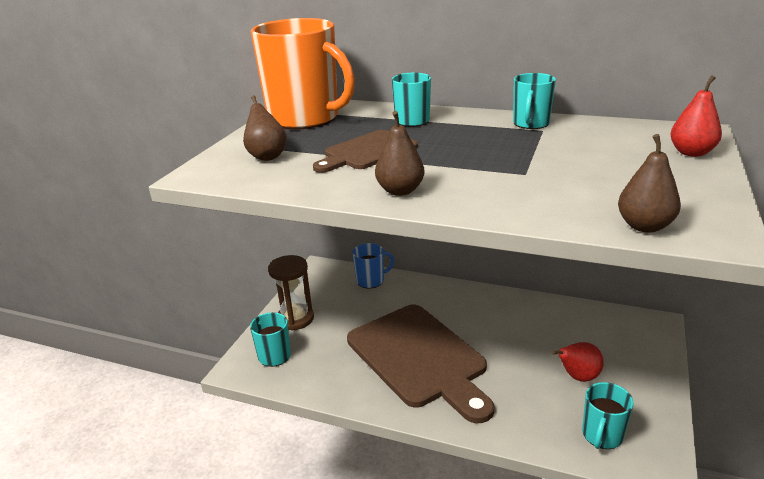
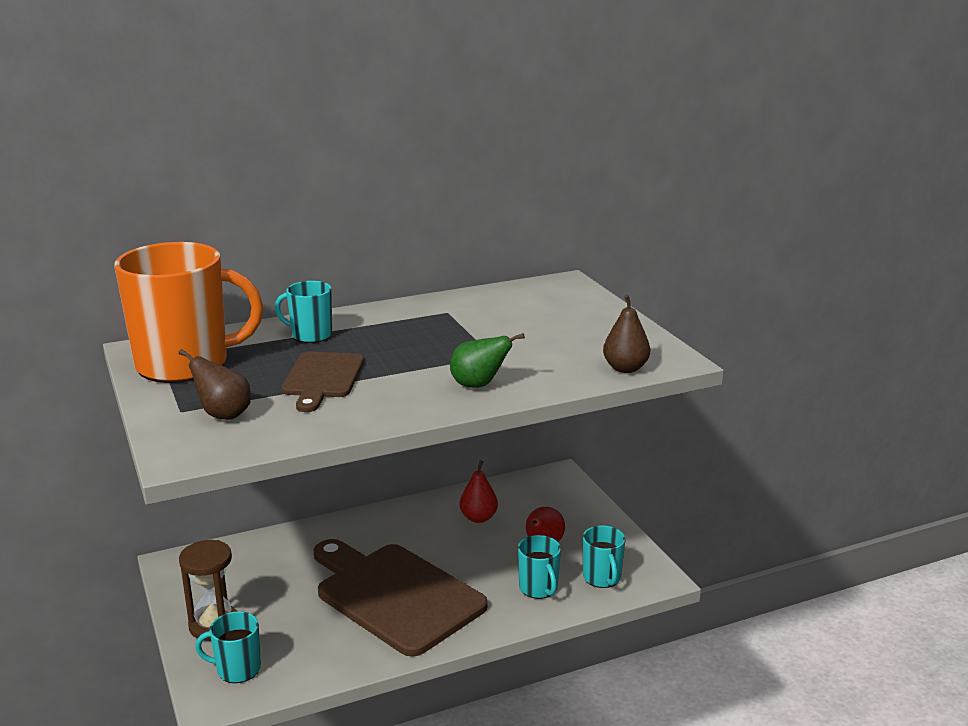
camera: 45 degrees left, 5 degrees down
(371, 280) = (254, 550): blue mug -> none
(400, 191) = (416, 402): brown pear -> none
(419, 358) = (395, 595): brown cutting board -> brown cutting board turned 150 degrees counterclockwise
(473, 194) = (479, 385): none -> green pear
(531, 124) = (428, 308): turquoise mug -> turquoise mug (539, 588)
(691, 153) = (584, 302): red pear -> red pear (478, 518)

